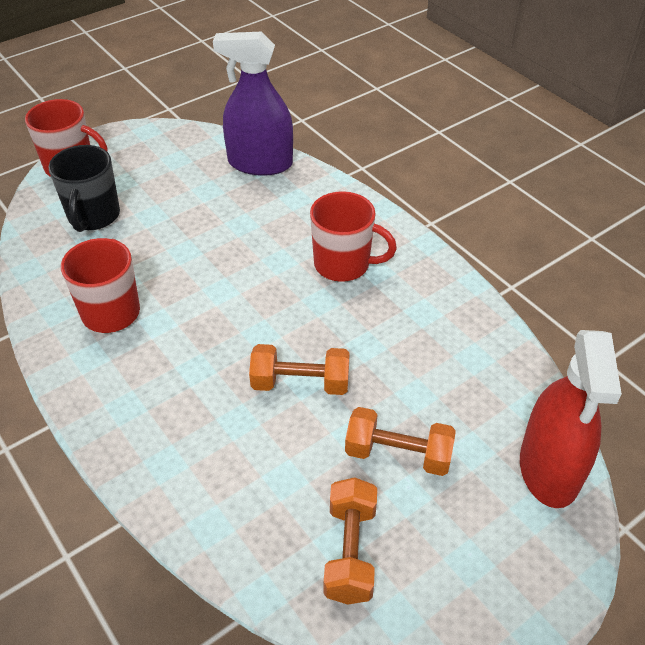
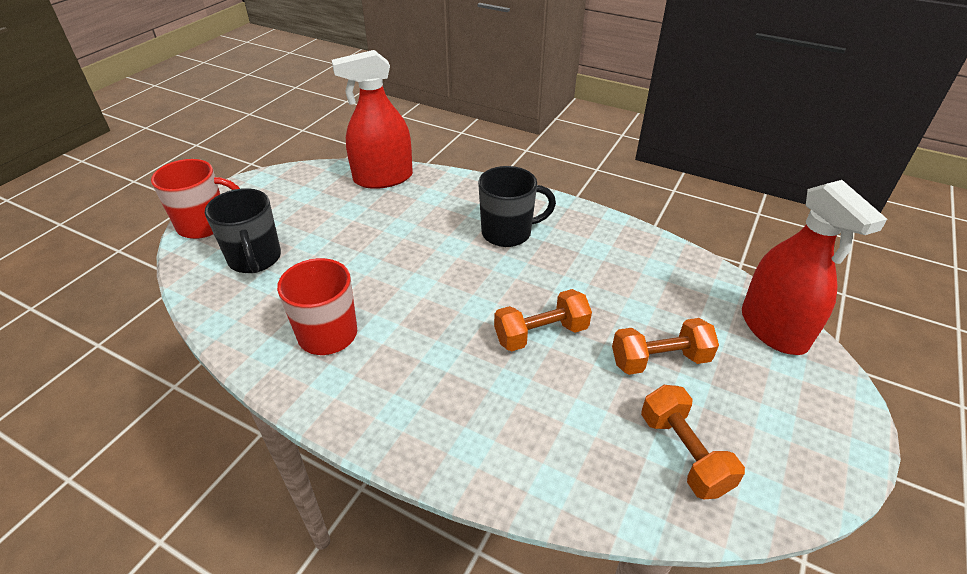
camera: 25 degrees left, 5 degrees down
(260, 163) = (383, 178): purple spray bottle -> red spray bottle
(343, 264) = (508, 233): red mug -> black mug

